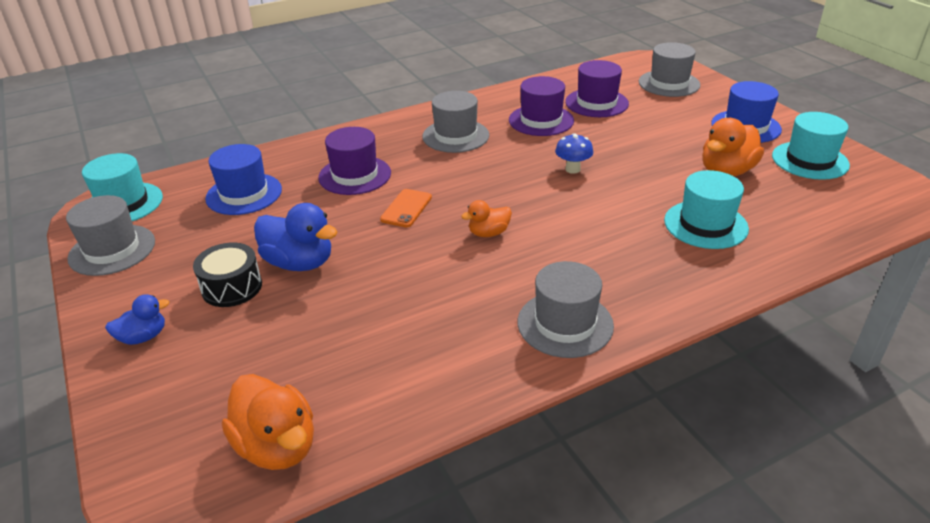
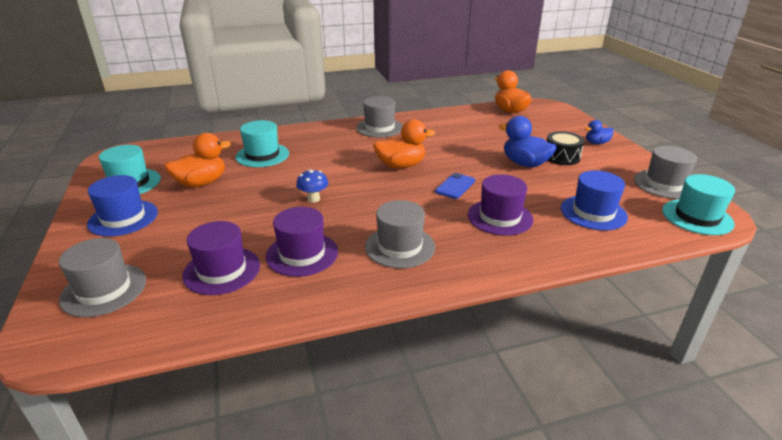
camera: 170 degrees left, 5 degrees down
(406, 208) = (455, 186): orange phone -> blue phone
(488, 233) = (401, 165): orange duck -> orange duck, size x1.74

